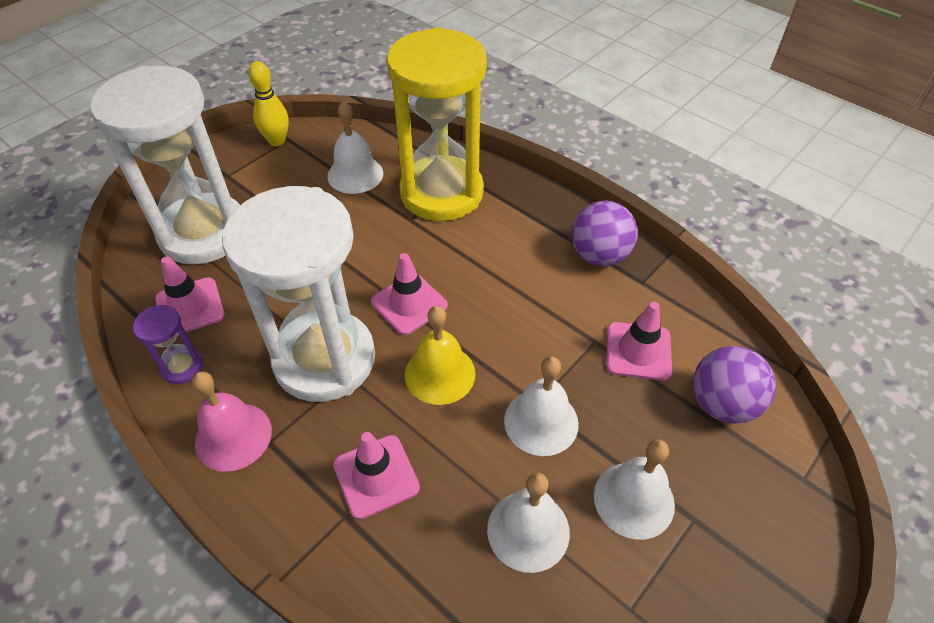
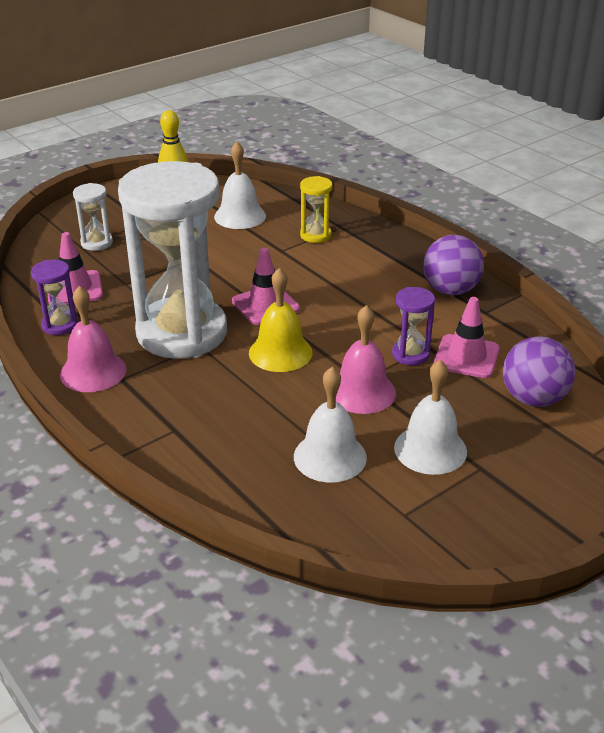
camera: 10 degrees right, 15 degrees down
(204, 233) = (97, 243): white hourglass -> white hourglass, size x0.40
(376, 476) = (207, 409): pink traffic cone -> none
(441, 193) = (315, 235): yellow hourglass -> yellow hourglass, size x0.40
(541, 422) = (362, 392): white bell -> pink bell
(579, 356) = (410, 354): none -> purple hourglass

